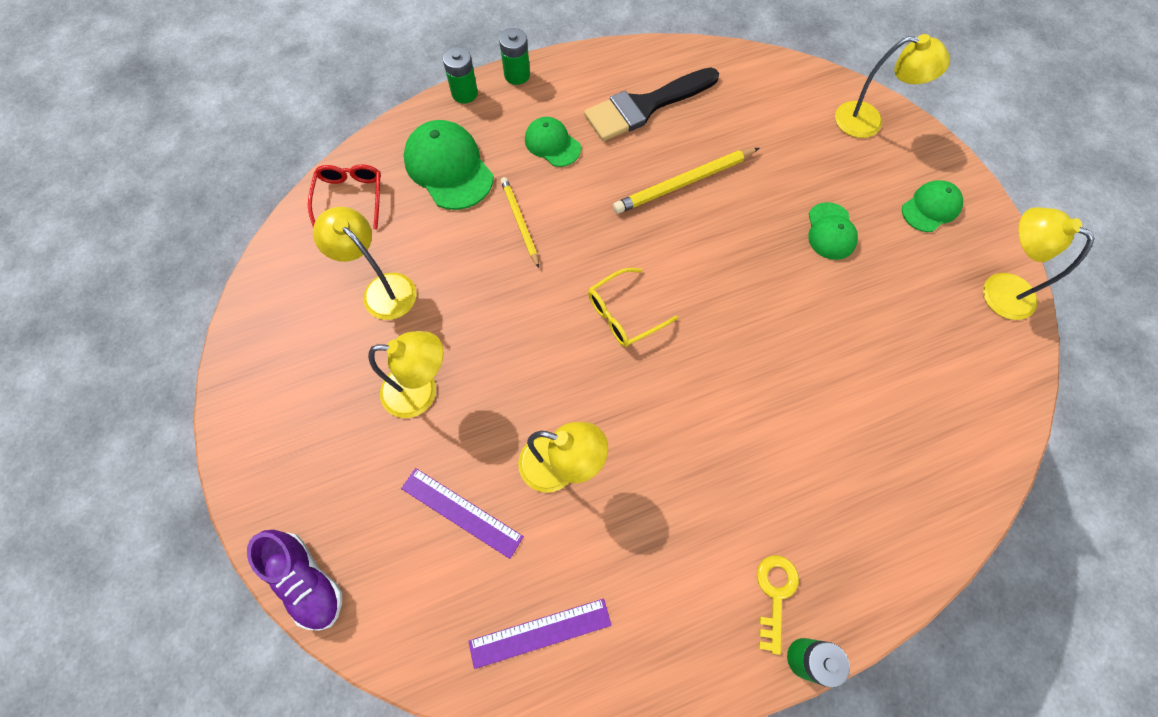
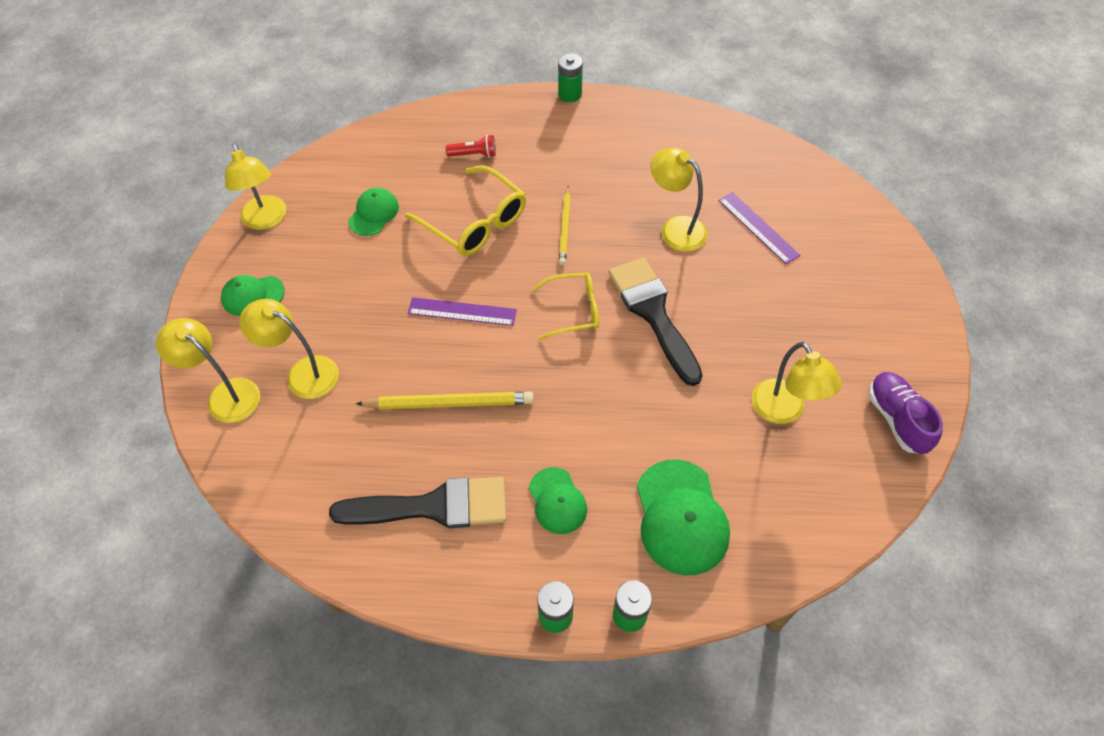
camera: 155 degrees left, 10 degrees down
(307, 580) = (879, 227): purple shoe -> purple shoe (897, 419)
(350, 198) = (798, 523): red glasses -> none
(421, 391) = (768, 314): yellow lamp -> yellow lamp (303, 373)
(519, 222) = (629, 426): yellow pencil -> yellow pencil (565, 227)
(540, 633) = (725, 153): purple ruler -> purple ruler (462, 312)
(541, 342) = (653, 314): none -> black brush
(775, 594) = (568, 123): yellow key -> none
(788, 378) = (474, 222): none -> yellow glasses
(830, 231) = (353, 309): green cap -> green cap (374, 213)
(856, 479) = (474, 154): none -> red flashlight

